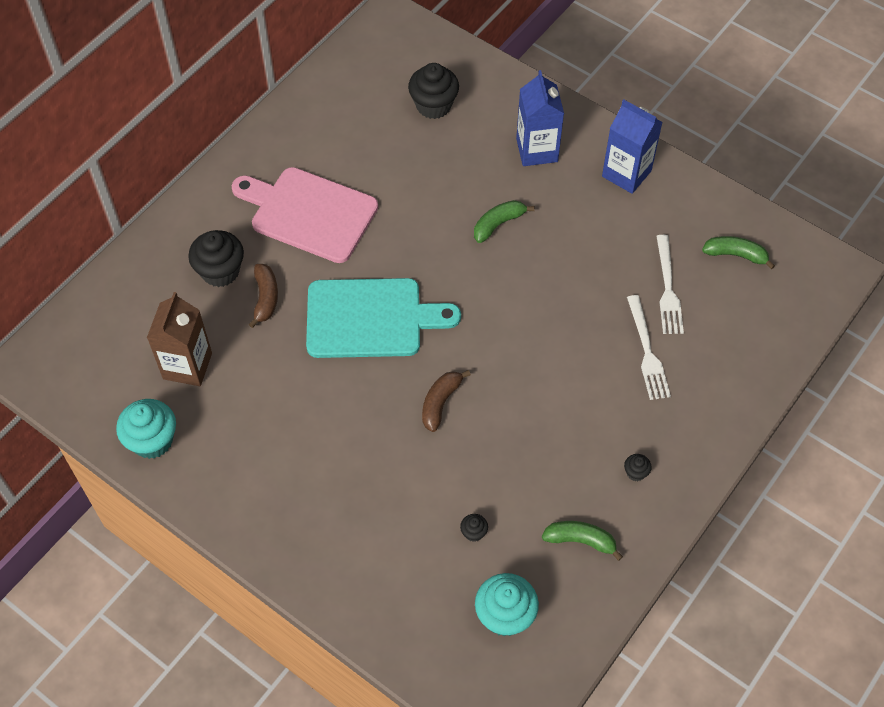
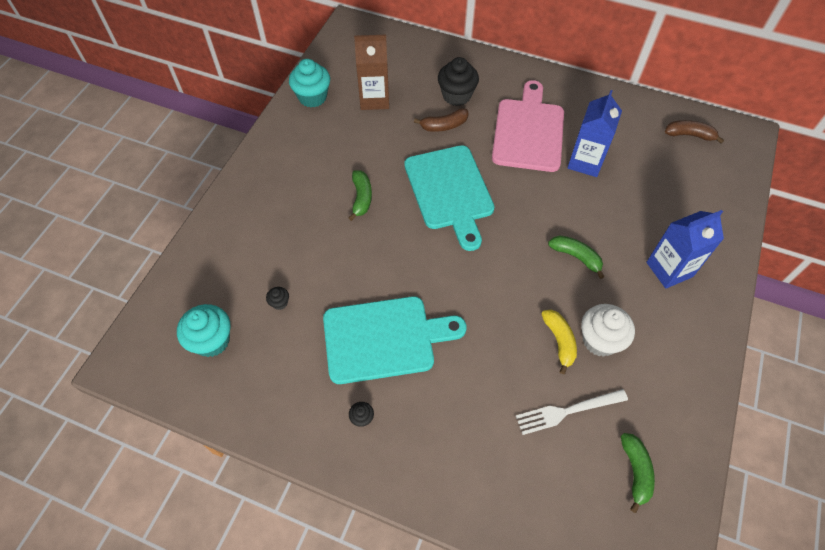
camera: 75 degrees right, 0 degrees up
(433, 105) = (674, 184): black cupcake -> none
(440, 402) = (389, 254): brown banana -> brown banana (689, 135)
(549, 432) = (384, 339): none -> turquoise cutting board
(580, 541) = (287, 384): green banana -> green banana (361, 198)
(593, 271) = (559, 341): none -> yellow banana
(600, 237) = (600, 340): none -> white cupcake
(626, 173) = (682, 349): blue carton -> blue carton (585, 162)
(647, 352) = (490, 405): white fork -> none

